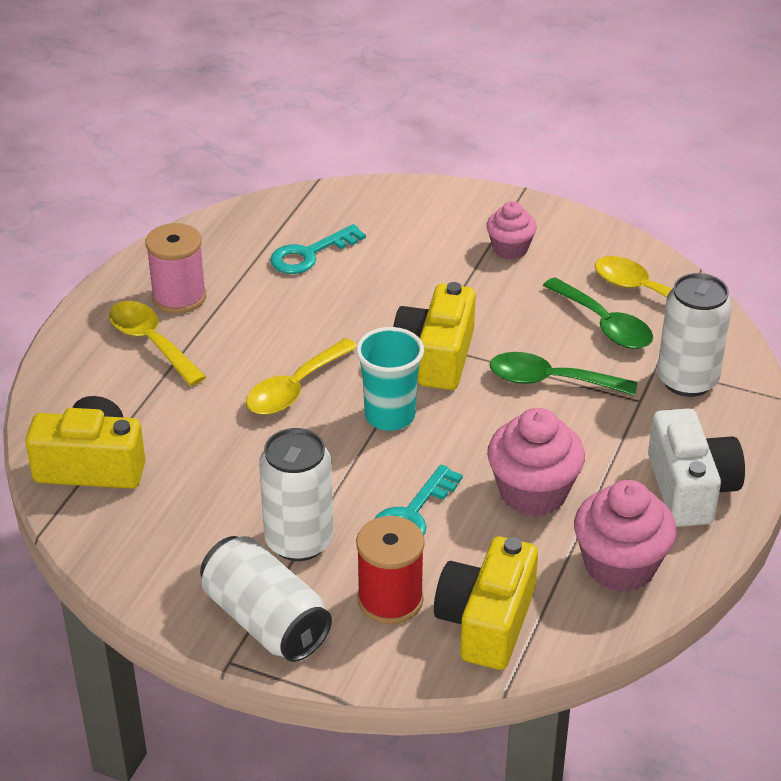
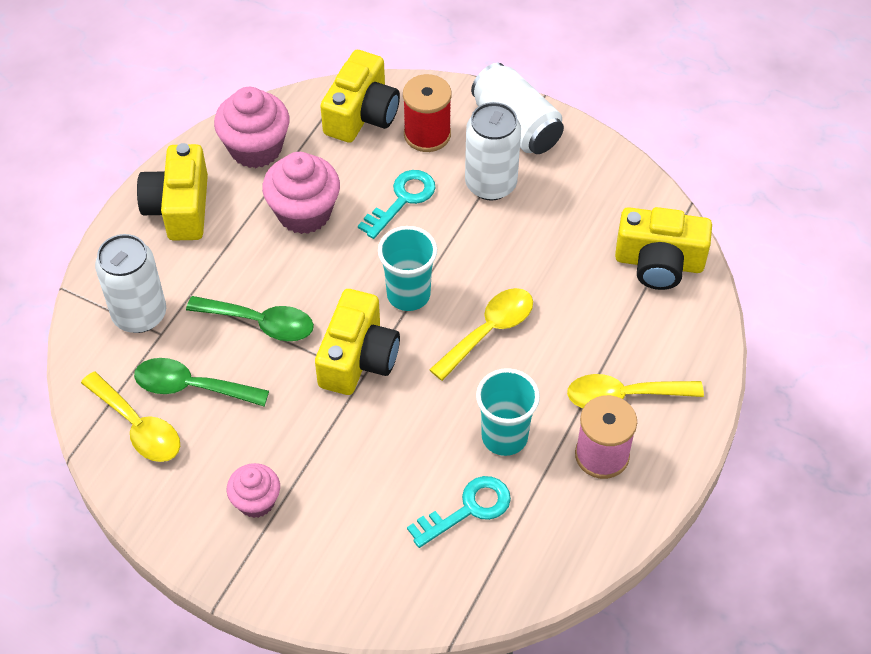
camera: 175 degrees left, 15 degrees up
(151, 342) = (623, 396): yellow spoon -> yellow spoon turned 120 degrees clockwise
(276, 305) = (504, 437): none -> turquoise cup
(604, 324) = (191, 387): green spoon -> green spoon turned 45 degrees counterclockwise
(690, 488) = (179, 208): white camera -> yellow camera

